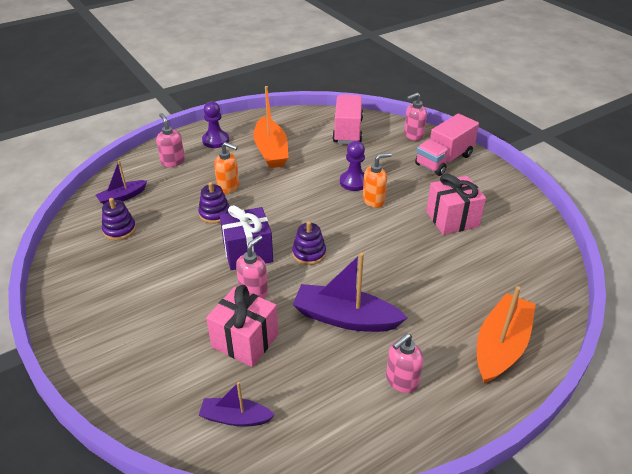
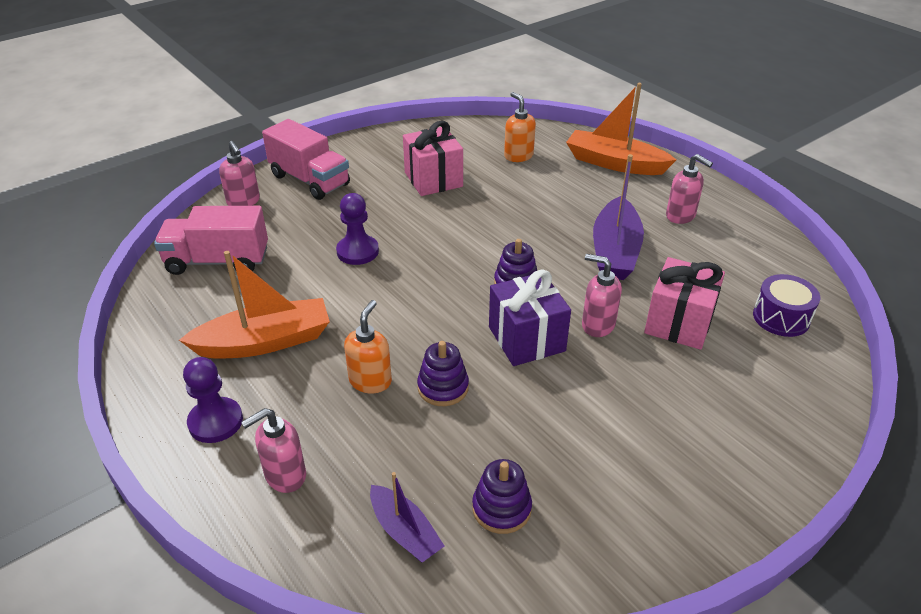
camera: 95 degrees left, 0 degrees up
(235, 418) = (781, 317): purple boat -> purple drum
(374, 200) = (400, 234): orange soap dispenser -> orange soap dispenser (518, 156)

